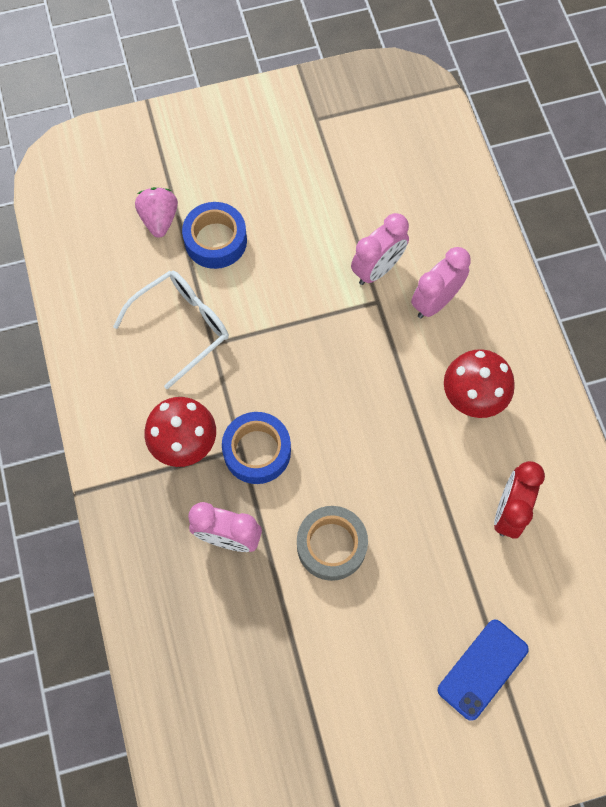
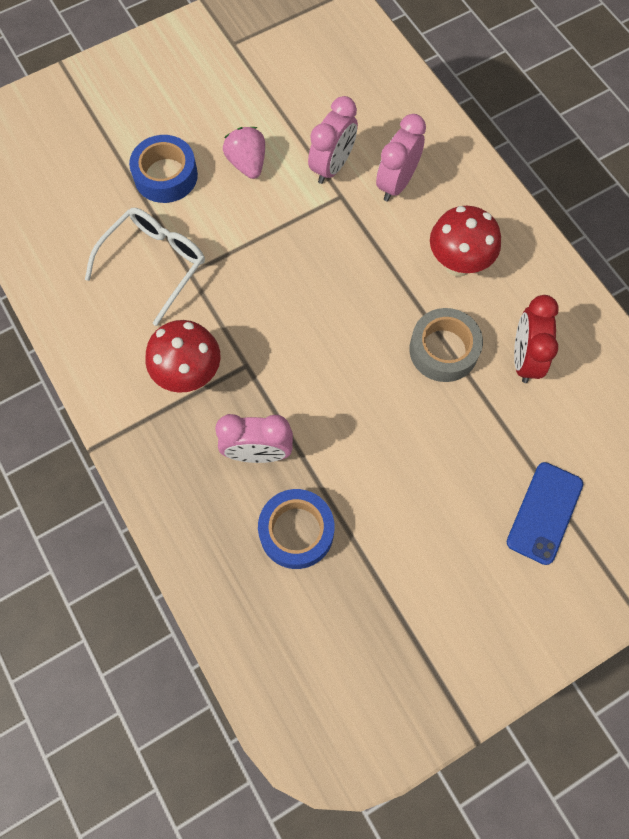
camera: 15 degrees left, 0 degrees up
(159, 219) = (103, 168): pink strawberry -> pink strawberry (247, 163)
(257, 451) = (263, 363): blue tape -> blue tape (296, 531)
(331, 545) = (363, 434): grey tape -> grey tape (443, 350)

